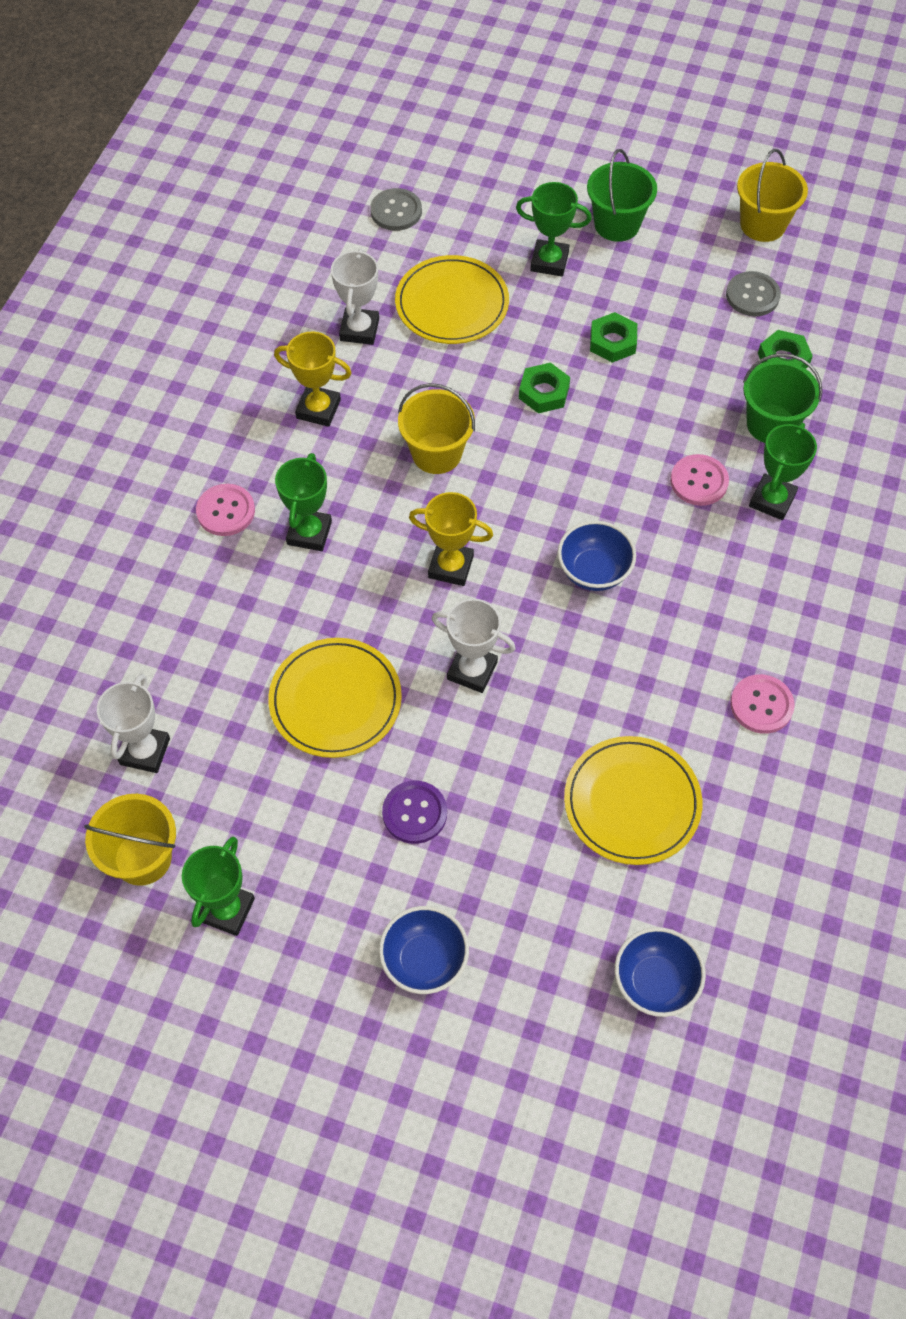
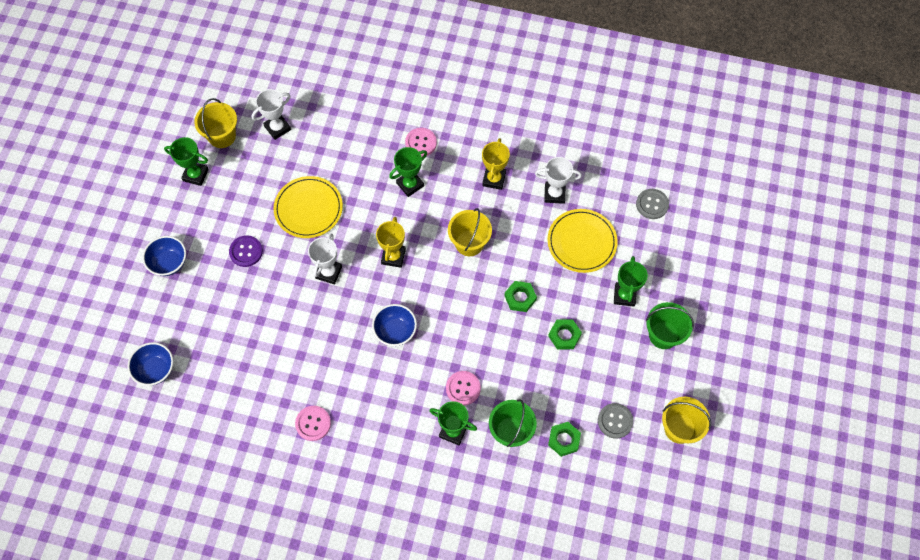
camera: 85 degrees right, 5 degrees up
(145, 751) = (277, 128): white trophy -> white trophy turned 45 degrees counterclockwise
(309, 533) = (410, 184): green trophy -> green trophy turned 45 degrees counterclockwise
(632, 802) = (253, 356): yellow plate -> none

